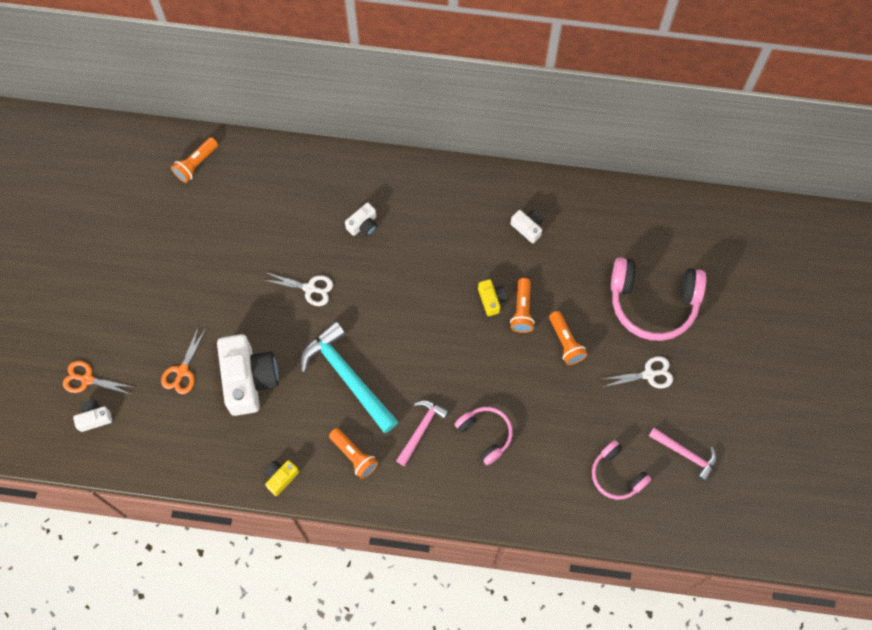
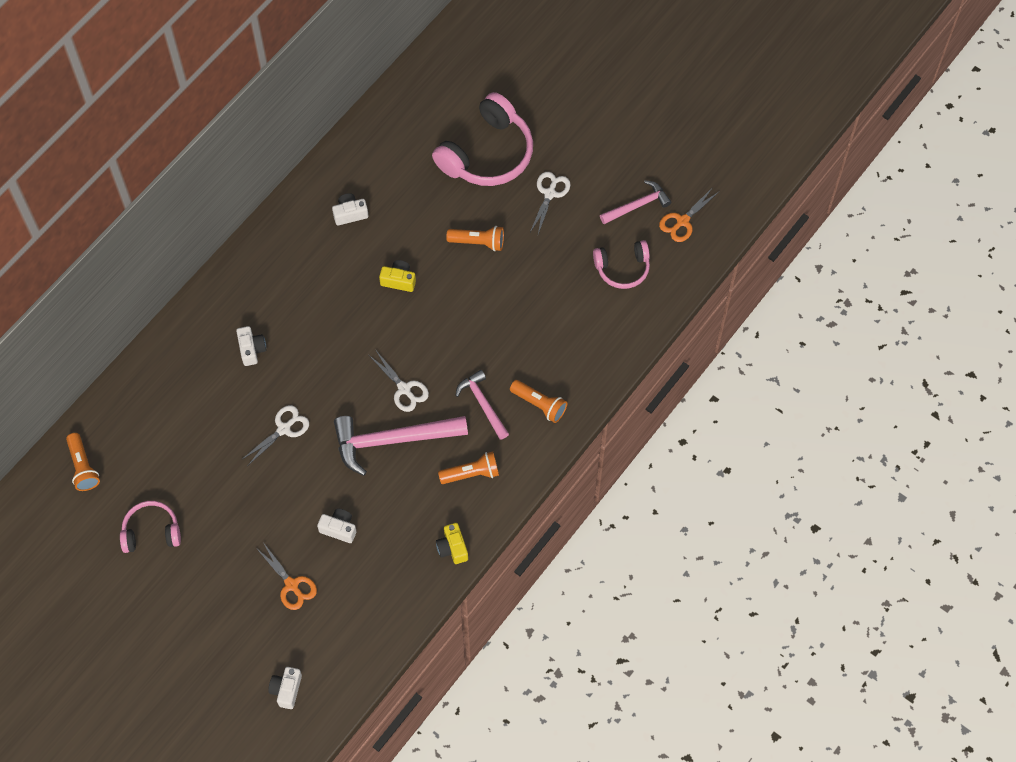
camera: 60 degrees left, 5 degrees down
(87, 379) = (242, 678): orange scissors -> orange scissors (682, 221)
(248, 379) = (339, 528): white camera -> white camera, size x0.46
(347, 376) = (392, 440): turquoise hammer -> pink hammer
(397, 360) = (404, 389): none -> white scissors
(485, 435) = (521, 353): pink headphones -> pink headphones (151, 531)
(522, 310) = (425, 261): orange flashlight -> orange flashlight (539, 404)

